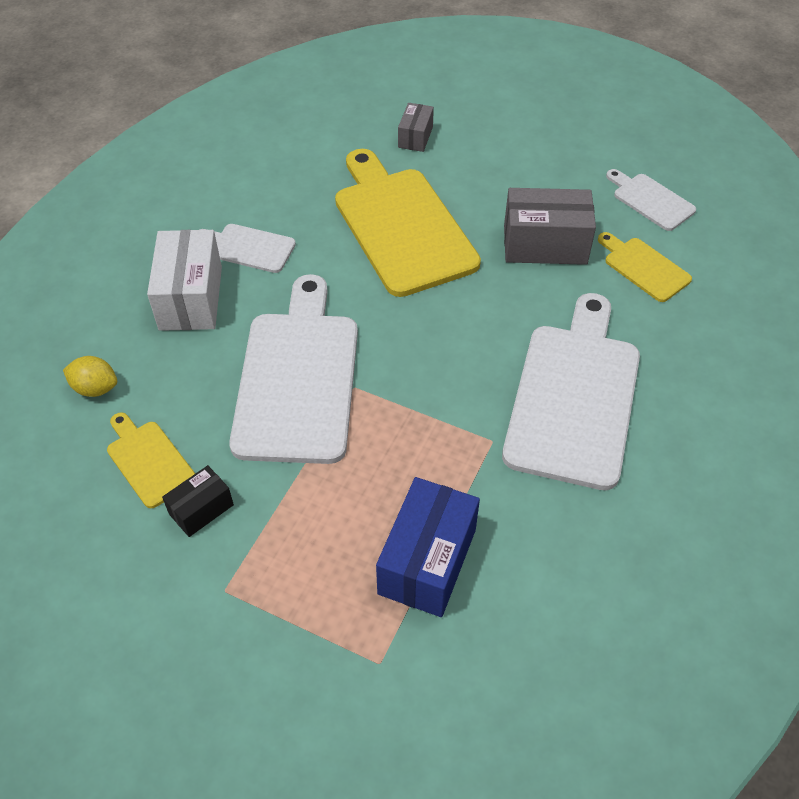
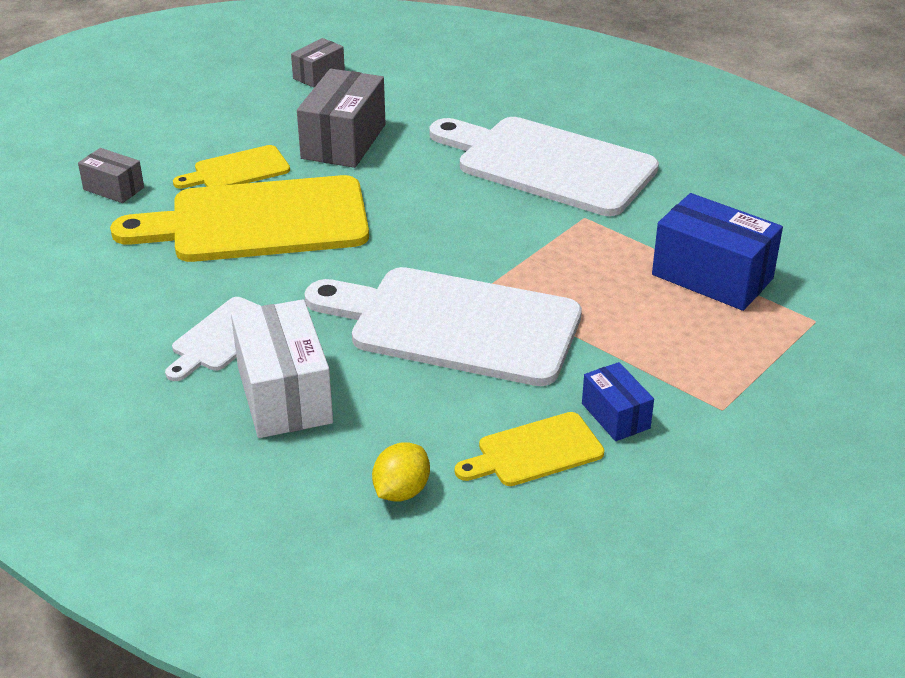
camera: 75 degrees left, 15 degrees down
(191, 298) = (284, 394): white box -> white box turned 60 degrees clockwise
(201, 509) = (615, 416): black box -> blue box
(644, 267) = (406, 97): yellow cutting board -> yellow cutting board (237, 170)
(650, 200) = (319, 75): white cutting board -> grey box

